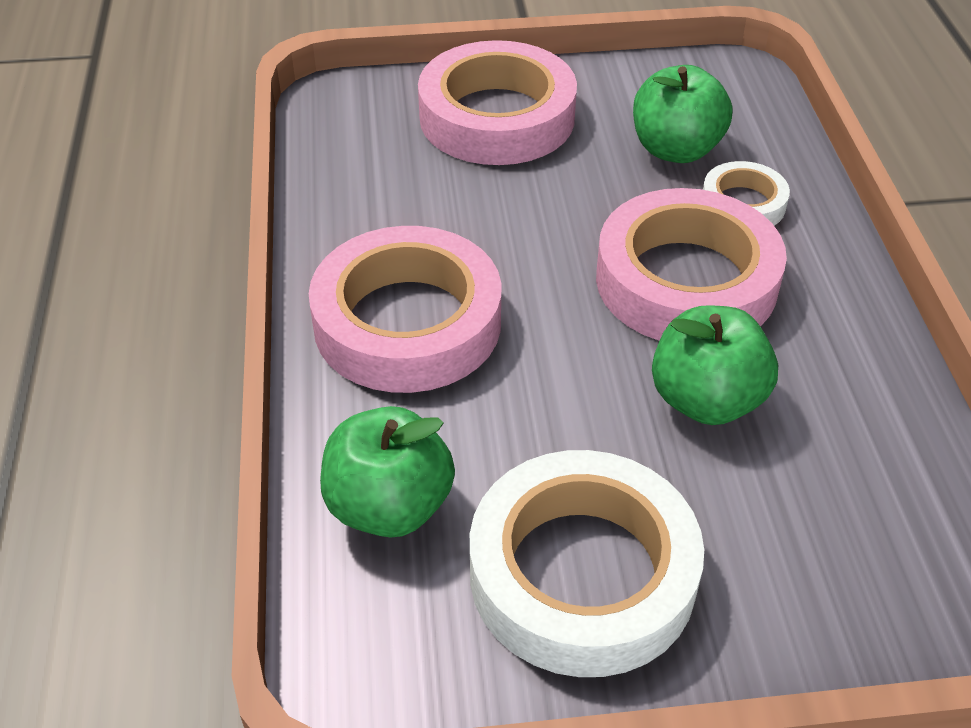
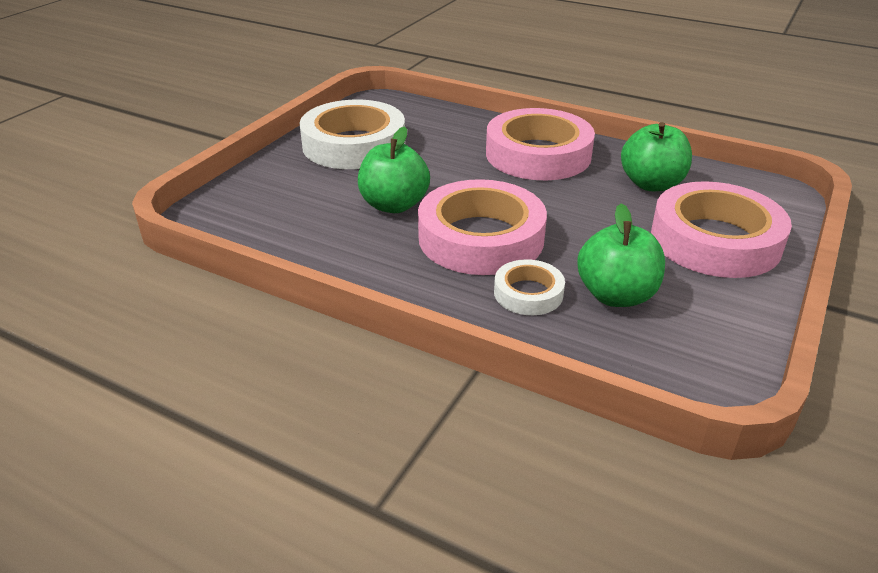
camera: 125 degrees right, 10 degrees down
(389, 506) = (436, 122): green apple -> green apple (651, 184)

